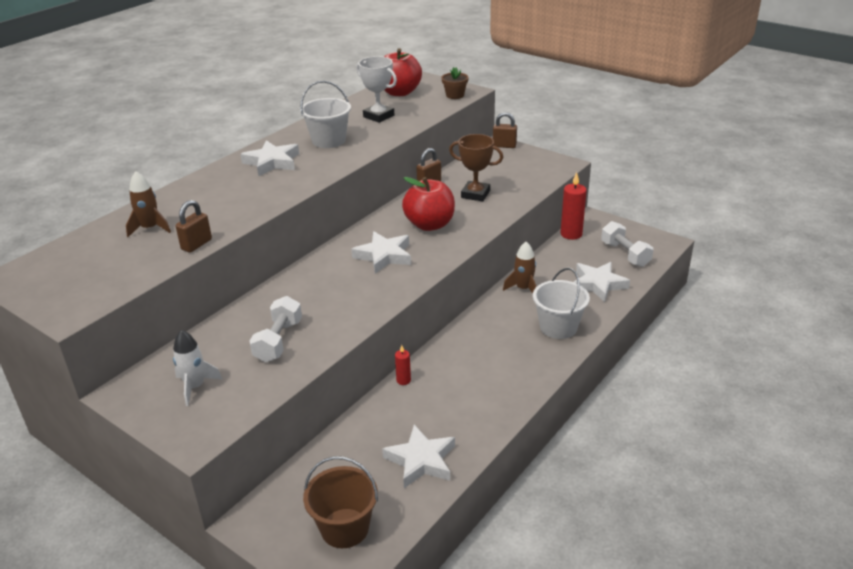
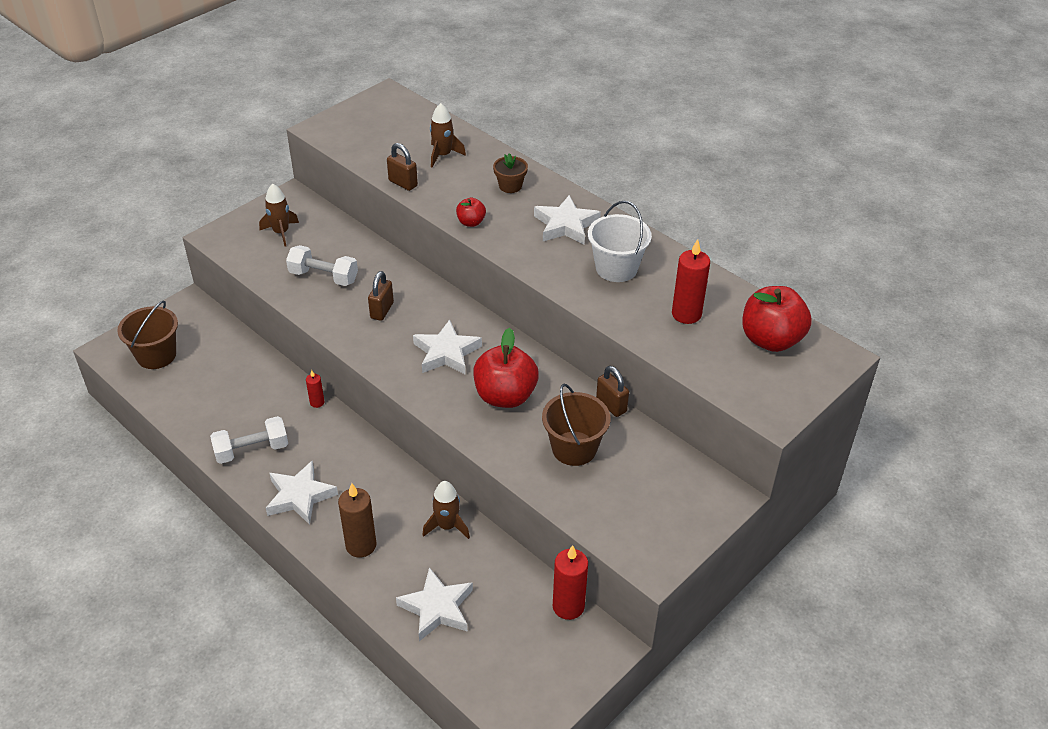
camera: 95 degrees right, 10 degrees up
(195, 387) = (281, 232): white rocket -> brown rocket
(266, 203) = (471, 222): none -> red apple
(378, 116) = (686, 314): white trophy -> red candle
(421, 460) = (206, 406): white star -> white star (300, 496)
(455, 95) = (756, 397): brown flower pot -> brown flower pot (510, 186)
(475, 194) = (574, 448): brown trophy -> brown bucket
(504, 146) = (723, 503): brown padlock -> brown padlock (382, 310)
(558, 327) = (361, 545): white bucket -> brown candle
(625, 254) = (502, 660): white dumbbell -> white dumbbell (252, 450)

